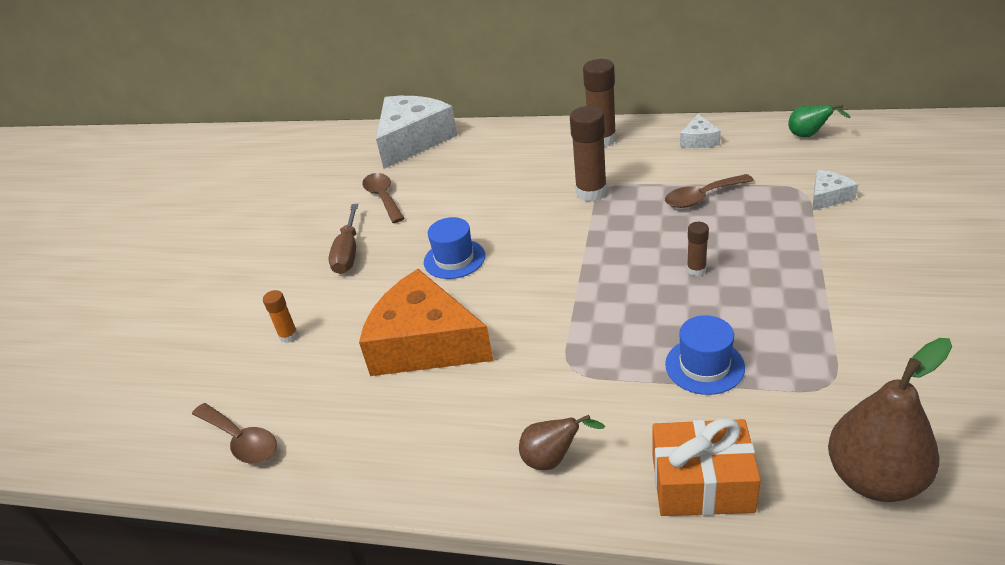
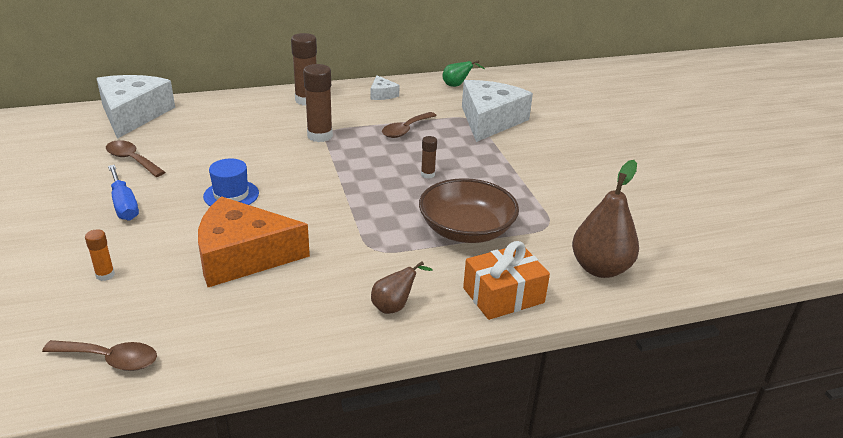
camera: 35 degrees left, 5 degrees down
(348, 253) = (124, 205): brown screwdriver -> blue screwdriver
(704, 366) = (466, 230): blue hat -> brown bowl
(828, 197) = (489, 120): white cheese -> white cheese, size x2.26

